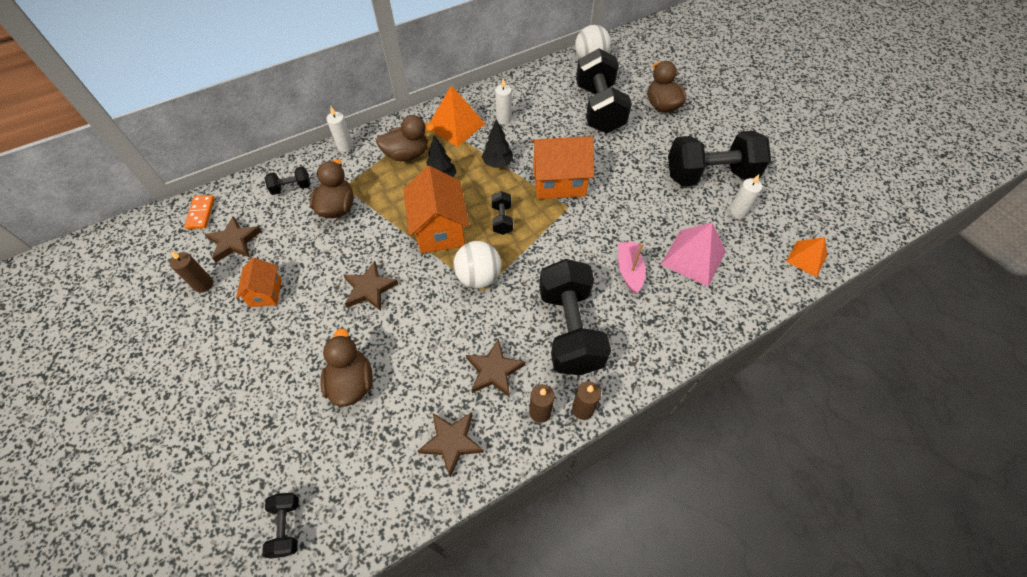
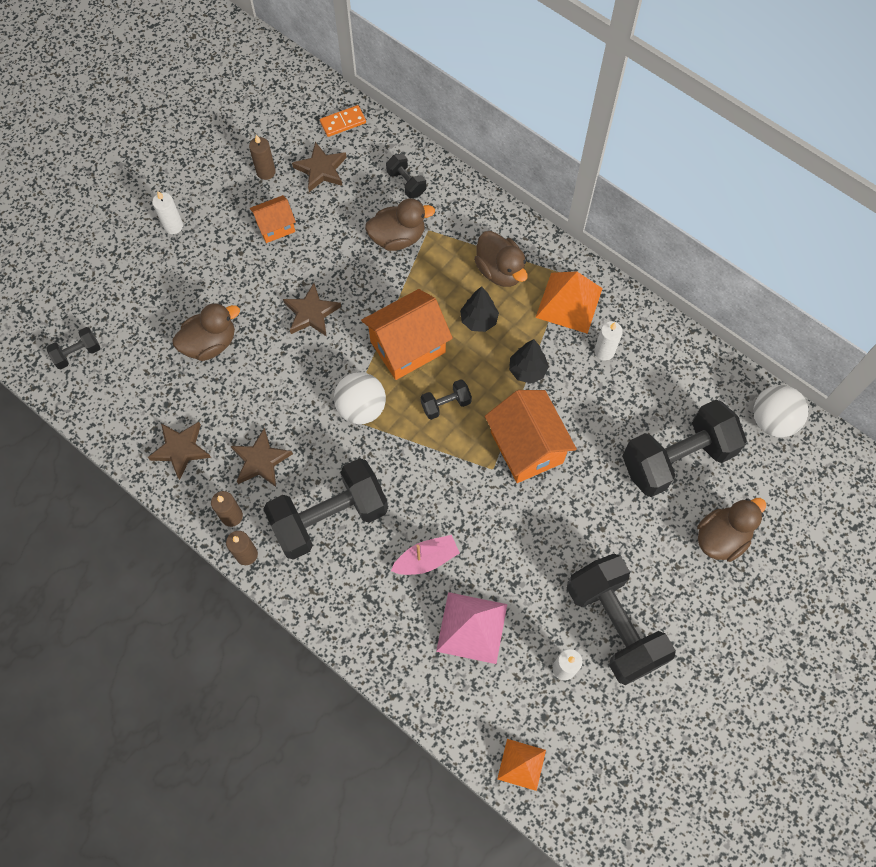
camera: 70 degrees right, 10 degrees up
(345, 146) = (485, 204): white candle -> white candle (173, 226)

